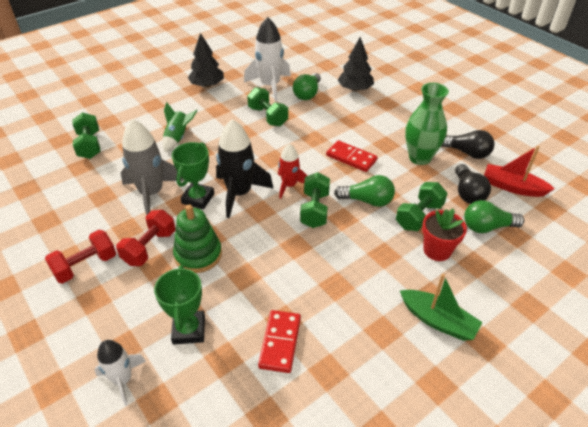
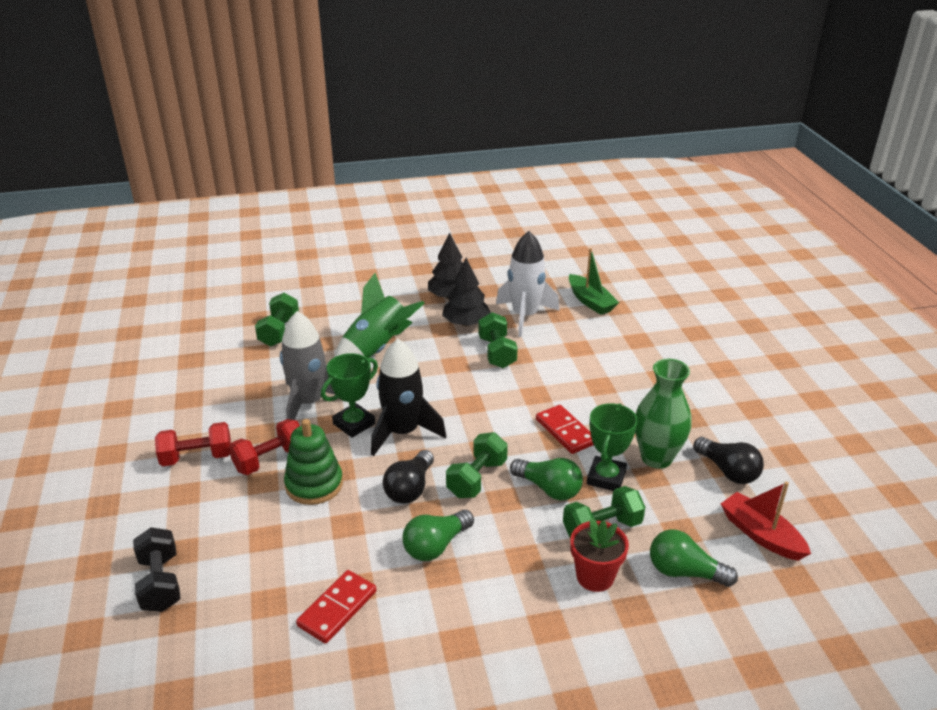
camera: 25 degrees right, 10 degrees down
(123, 379) = (161, 583): white rocket -> black dumbbell
(178, 138) = (377, 349): green rocket -> green rocket, size x1.67
(189, 330) = (254, 559): green trophy -> green trophy (606, 478)
(289, 185) = (466, 441): red rocket -> none
(307, 94) = (565, 338): green light bulb -> green light bulb (436, 546)
(355, 89) = (632, 348): black tree -> black tree (466, 323)
(437, 320) = (534, 657): green boat -> green boat (590, 301)
(467, 193) = (690, 521): black light bulb -> black light bulb (410, 488)

